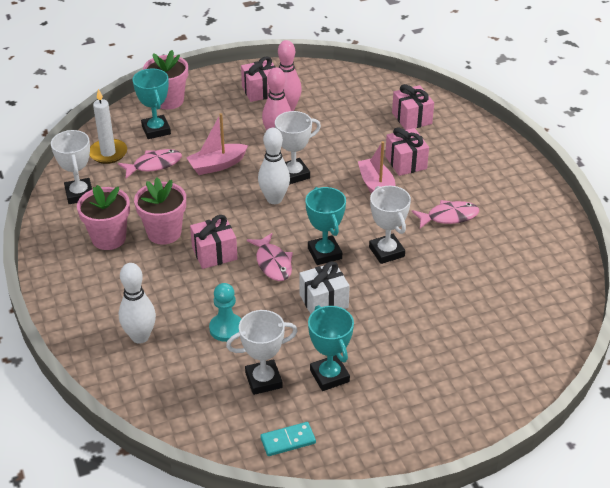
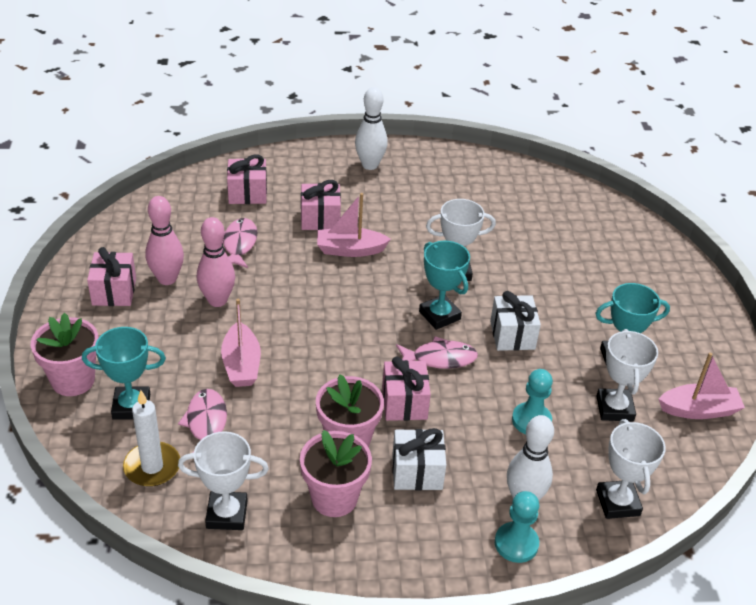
camera: 75 degrees left, 0 degrees up
(96, 339) = (516, 543): none -> turquoise pawn
(147, 274) = (417, 472): none -> white gift
(274, 199) = (331, 331): white bowling pin -> white bowling pin (370, 165)
(288, 441) = (698, 410): turquoise domino -> pink boat
(293, 174) = (295, 305): white trophy -> white trophy (617, 503)
(324, 253) = (439, 315): turquoise trophy -> turquoise trophy turned 60 degrees clockwise
(449, 217) = (419, 217): pink fish -> pink fish (239, 244)

